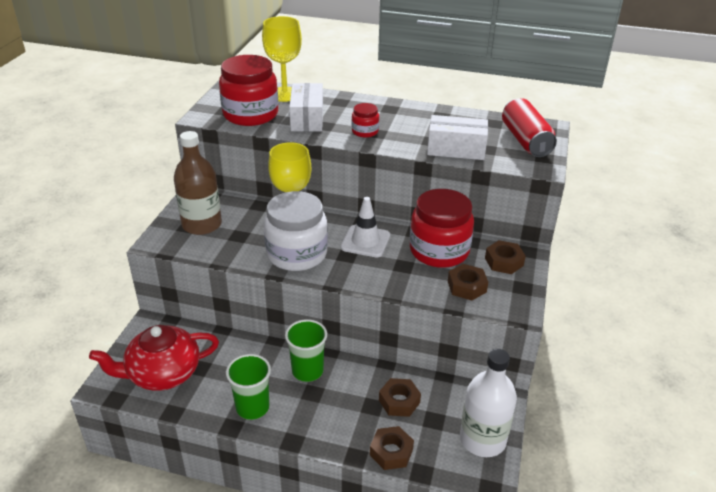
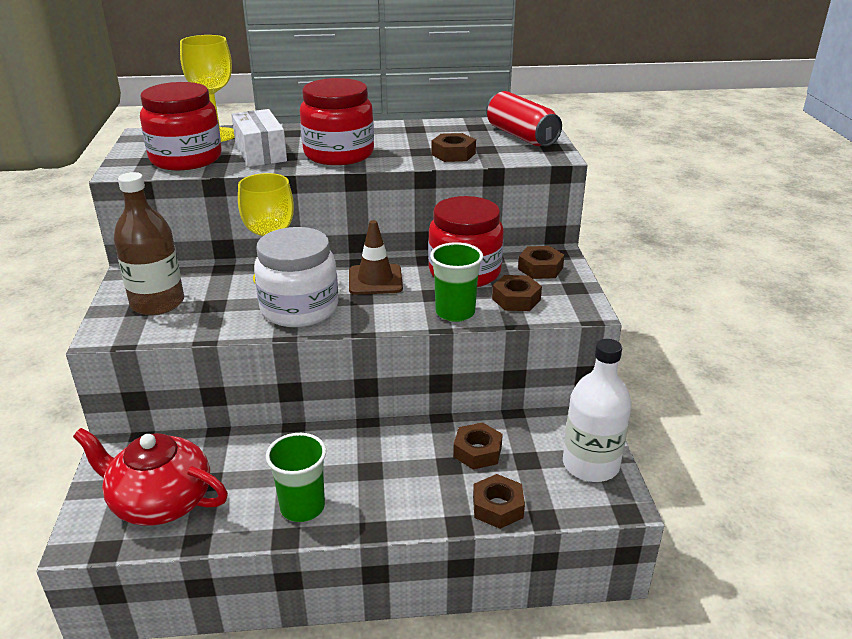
camera: 20 degrees left, 5 degrees down
(162, 373) = (160, 501): red teapot -> red teapot turned 60 degrees clockwise
(307, 371) = (351, 448): green cup -> green cup (455, 312)
(365, 131) = (339, 154): red jar -> red jar, size x2.12
(365, 241) = (375, 280): white traffic cone -> brown traffic cone
(456, 149) = (453, 154): white box -> brown nut

